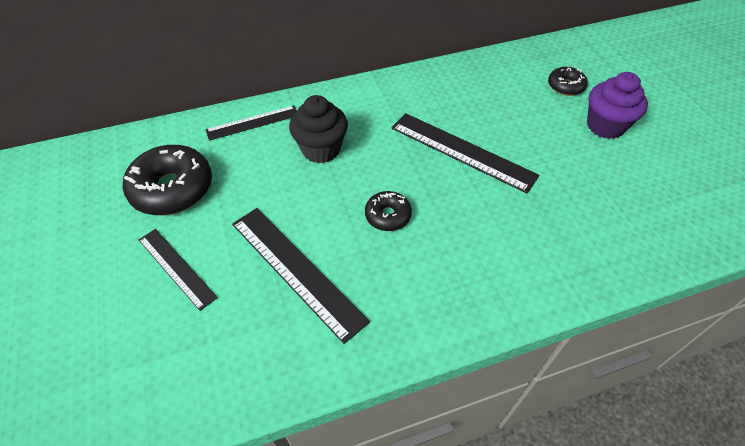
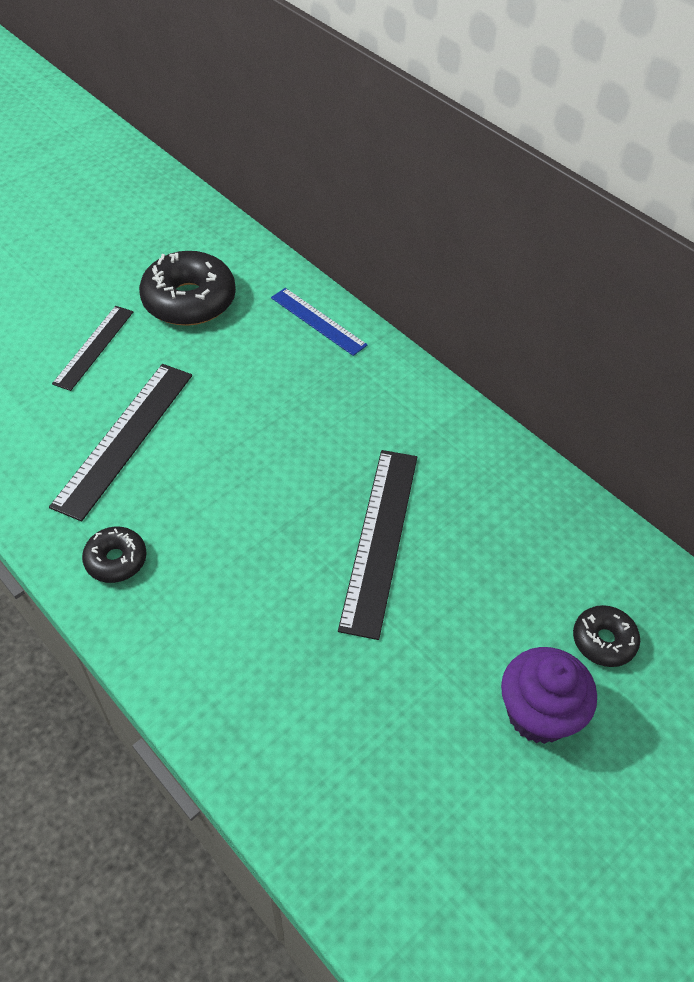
camera: 65 degrees right, 0 degrees up
(252, 122) = (318, 321): black ruler -> blue ruler
(321, 149) = (307, 396): black cupcake -> none
(387, 215) = (232, 492): black donut -> black donut (116, 560)

